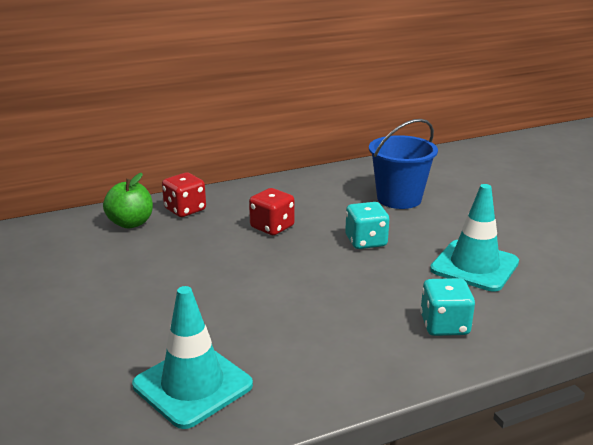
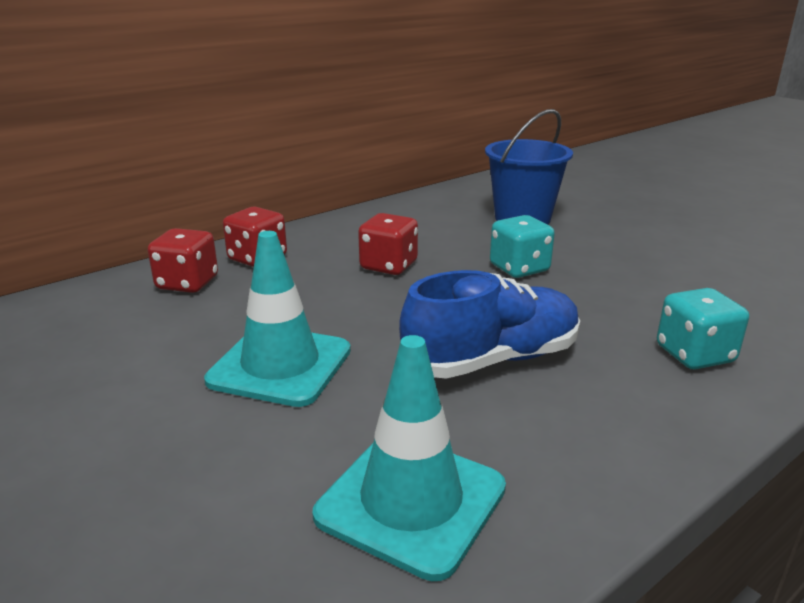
camera: 15 degrees left, 0 degrees up
(131, 223) = (187, 283): green apple -> red dice
(298, 307) = (492, 360): none -> blue shoe
(474, 266) = (669, 280): turquoise traffic cone -> turquoise traffic cone (280, 365)

